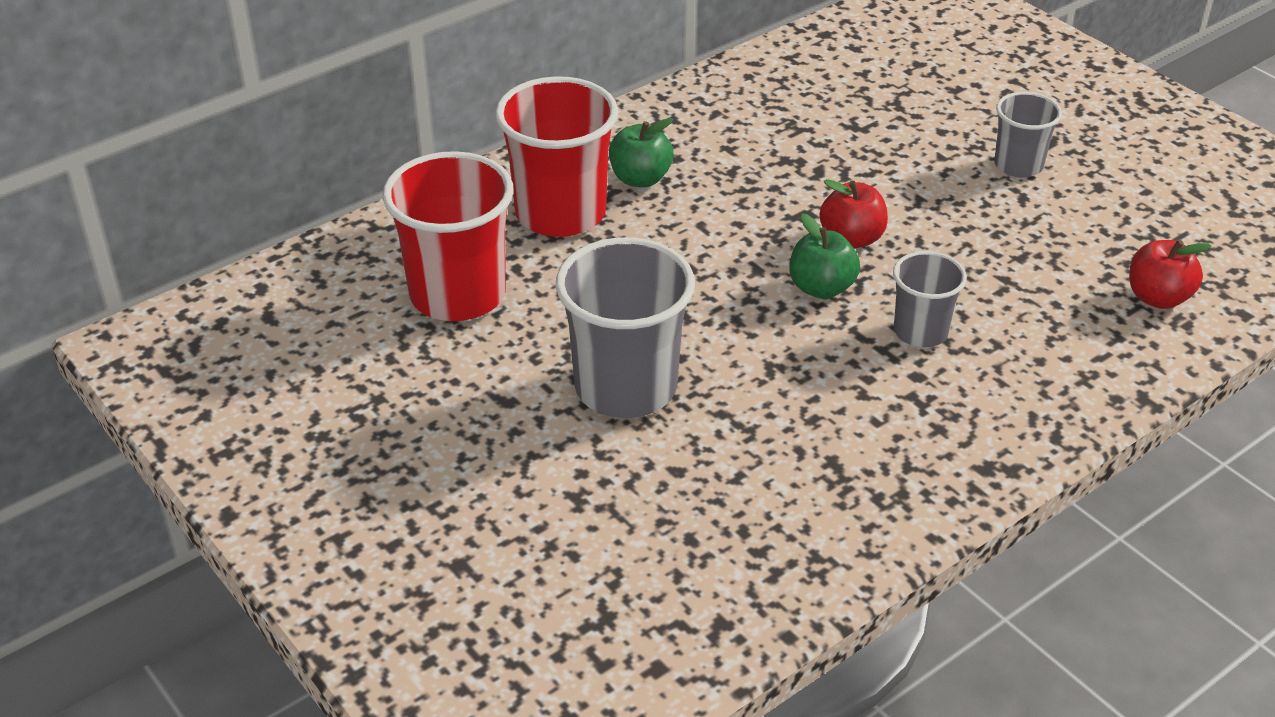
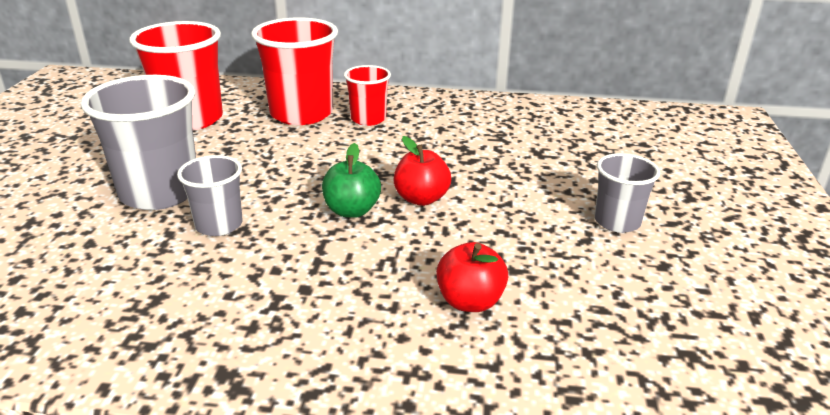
camera: 45 degrees right, 10 degrees down
(640, 179) = (368, 119): green apple -> red cup
(921, 331) = (359, 267): grey cup -> grey cup (219, 225)
(1158, 297) = (580, 362): red apple -> red apple (470, 301)

